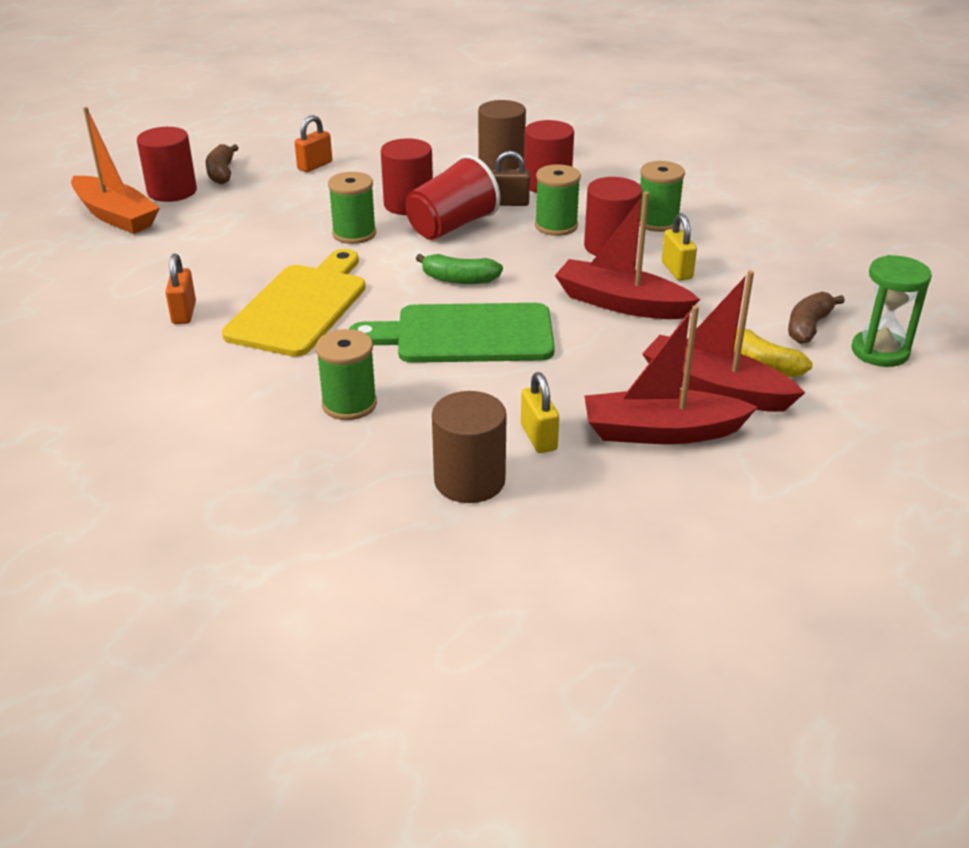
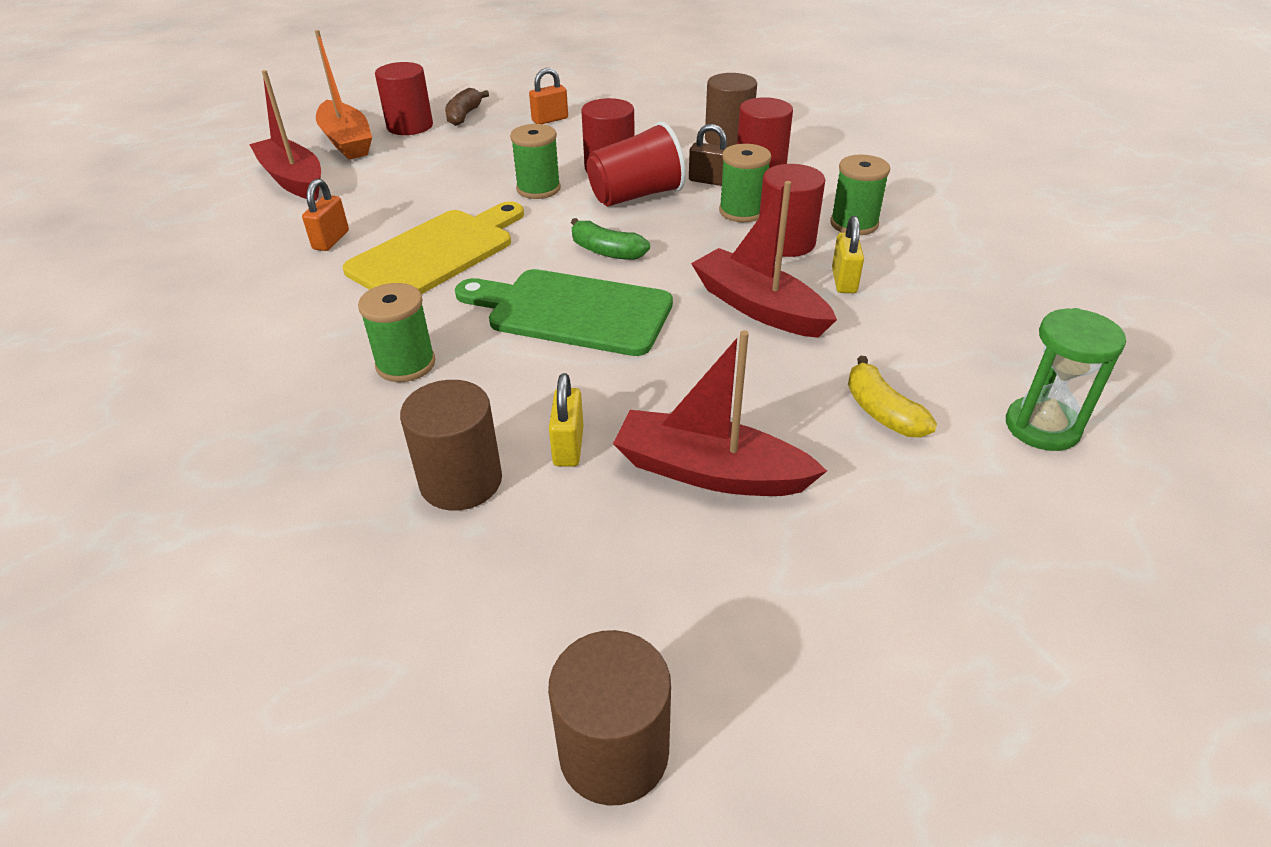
camera: 20 degrees right, 5 degrees up
(710, 618) = (614, 751): none -> brown cylinder
(715, 388) = (805, 431): red boat -> red boat (293, 180)
(808, 327) = (964, 376): brown banana -> none

